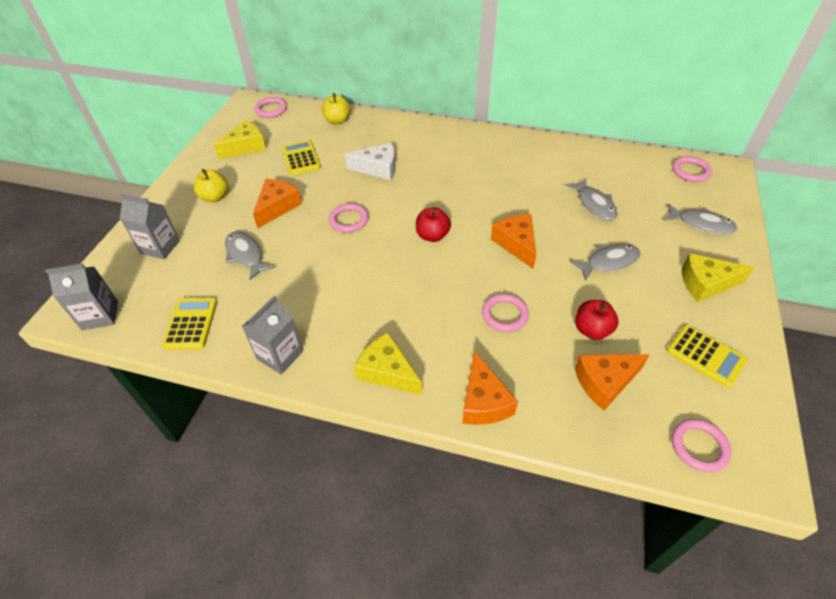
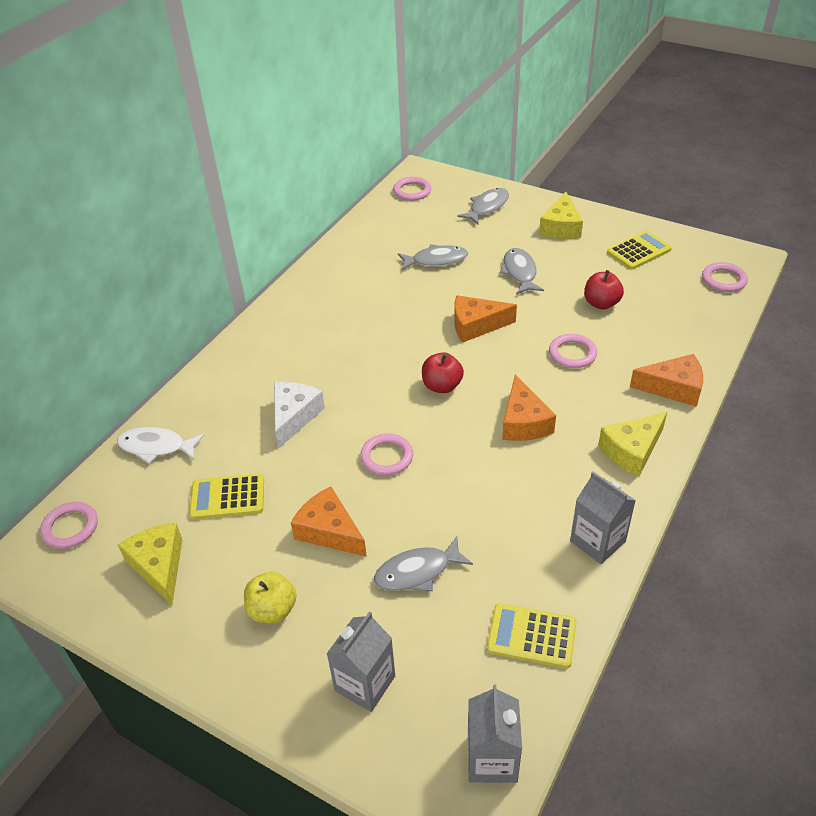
camera: 75 degrees left, 5 degrees down
(337, 121) = (156, 447): yellow apple -> white fish
(605, 382) = (659, 311): orange cheese -> orange cheese (523, 422)

